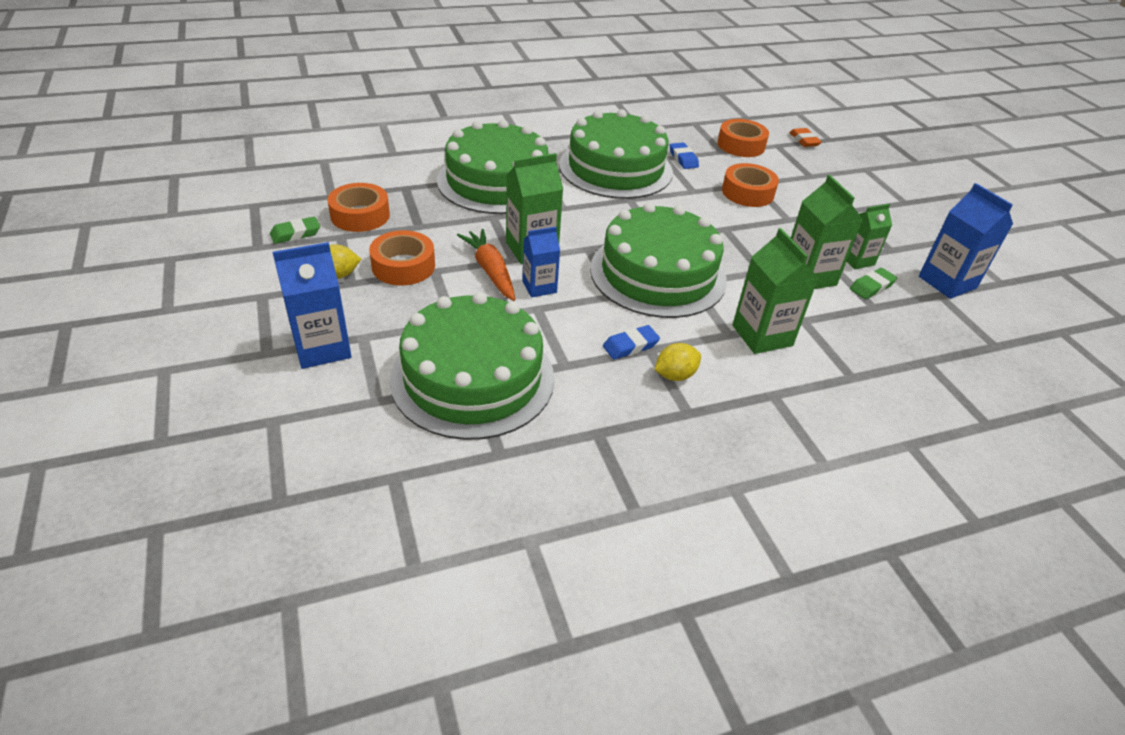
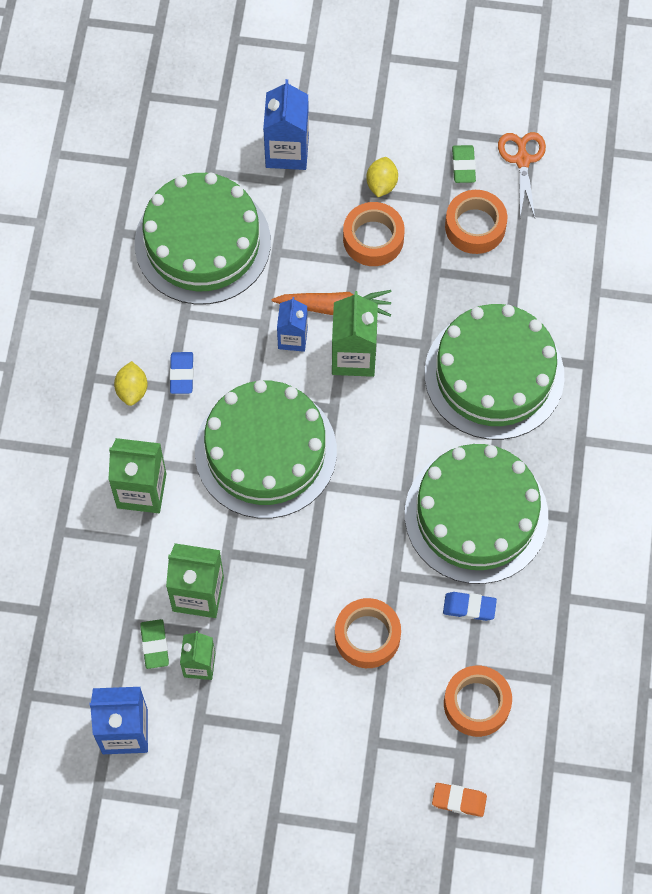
camera: 120 degrees right, 25 degrees up
(276, 205) = (522, 160): none -> orange scissors

